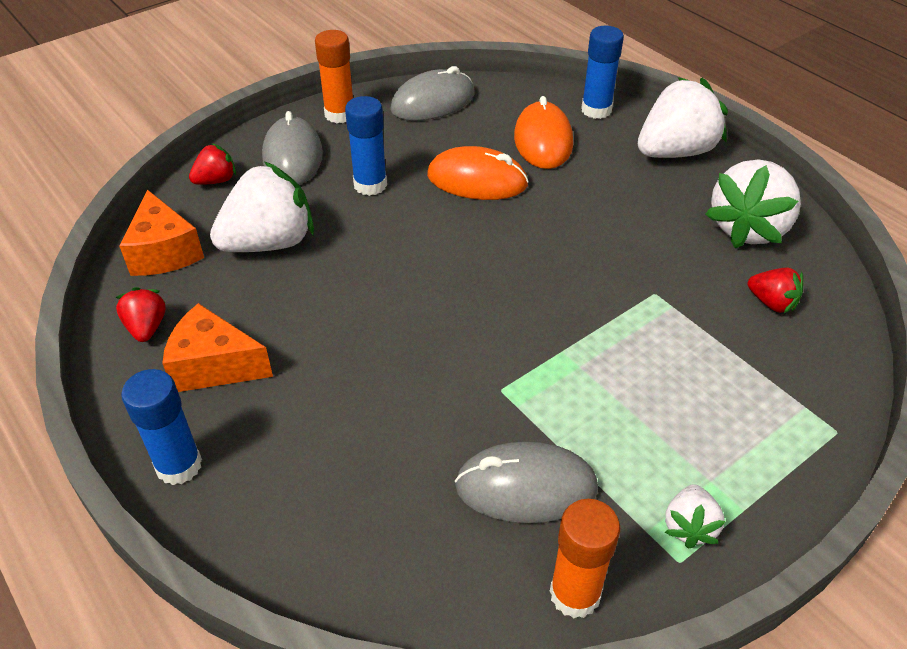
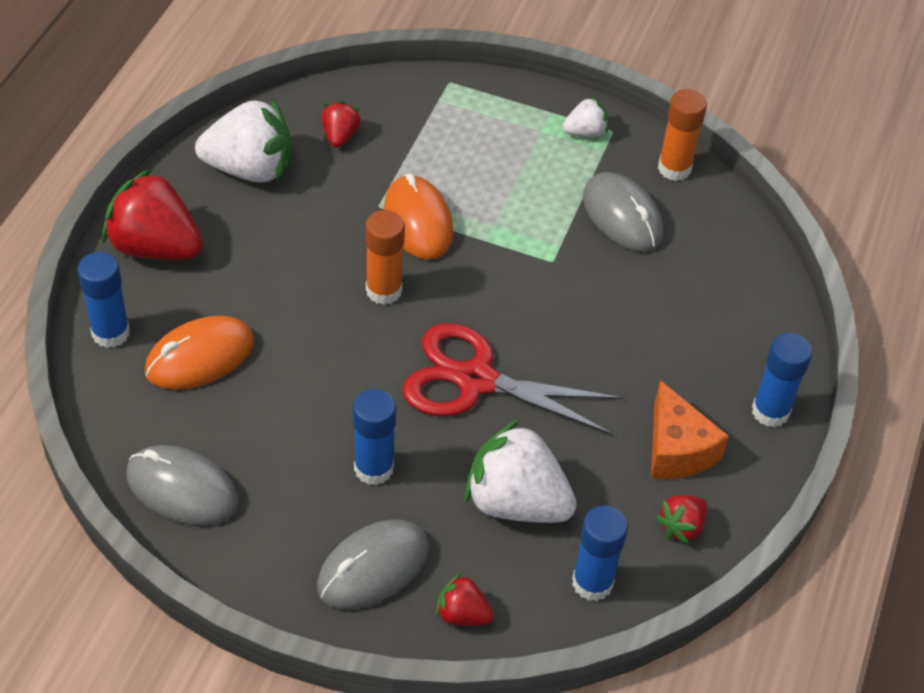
camera: 125 degrees left, 5 degrees up
(164, 252) = (592, 583): orange cheese -> blue glue stick
(340, 114) = (264, 569): orange glue stick -> orange glue stick (384, 290)
(402, 270) = (475, 380): none -> red scissors
(477, 180) = (306, 383): orange mouse -> orange mouse (418, 221)
(675, 152) = (155, 247): white strawberry -> red strawberry

